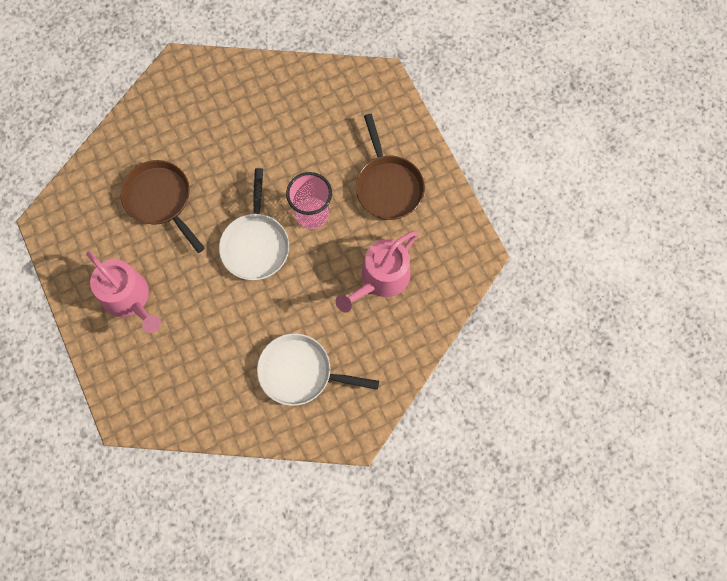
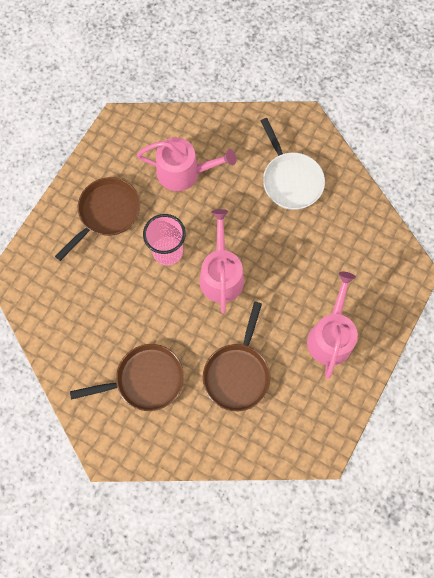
camera: 125 degrees left, 0 degrees up
(213, 126) = (145, 380): none -> brown pan
(255, 244) = (221, 275): white pan -> pink watering can

